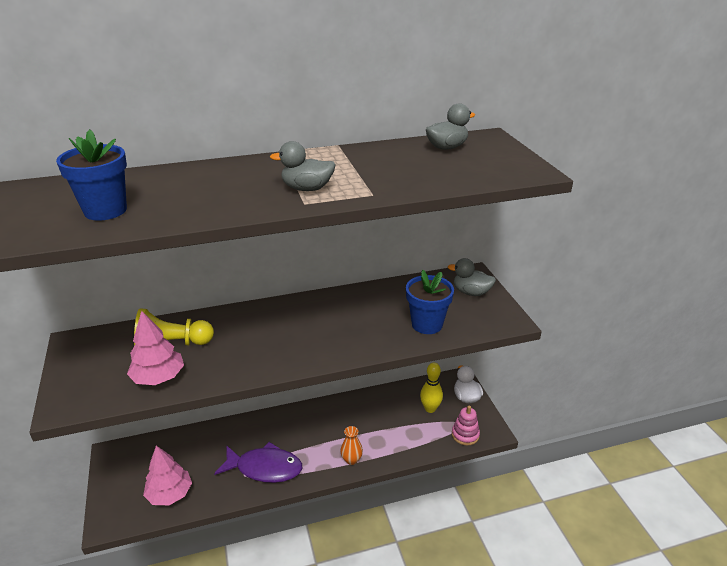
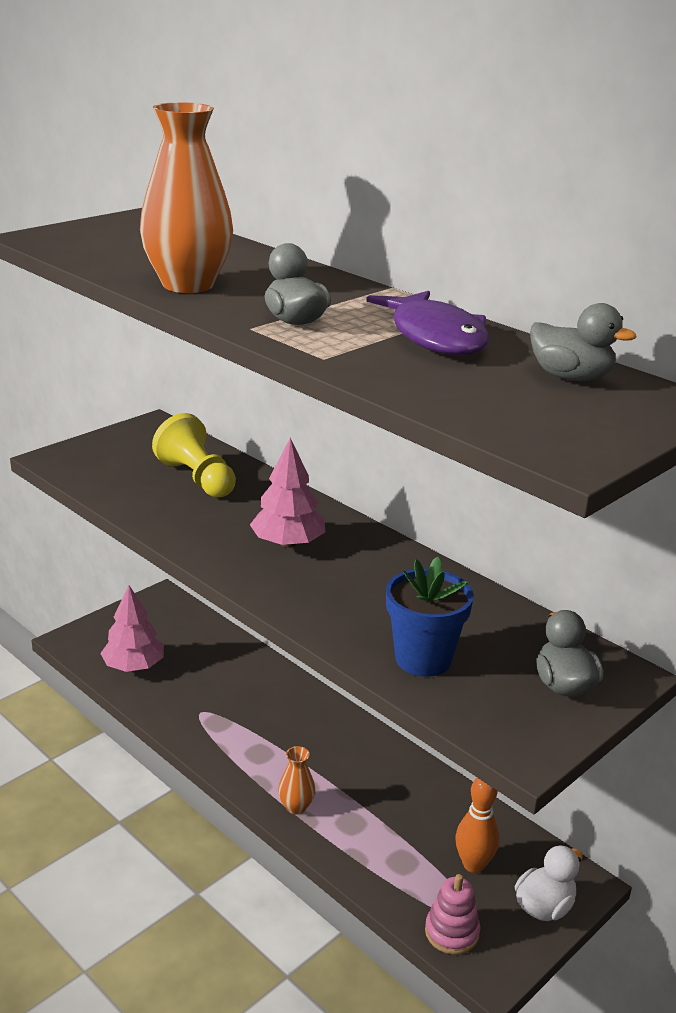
camera: 60 degrees right, 5 degrees down
(105, 210) = (132, 253): blue flower pot -> none
(159, 377) = (134, 491): pink tree -> pink tree (288, 543)
(201, 205) = (188, 285): none -> orange vase
(265, 468) = (222, 727): purple fish -> purple fish (435, 337)
(430, 409) = (473, 864): yellow bowling pin -> orange bowling pin

